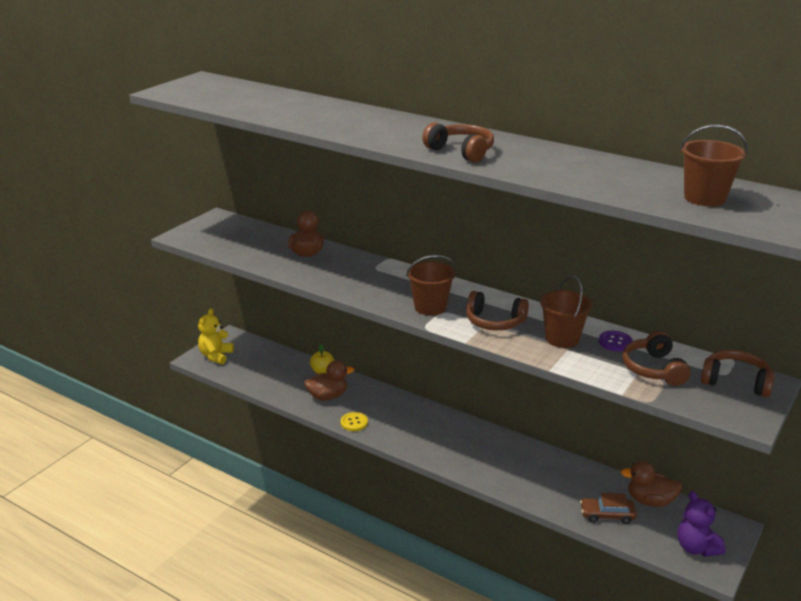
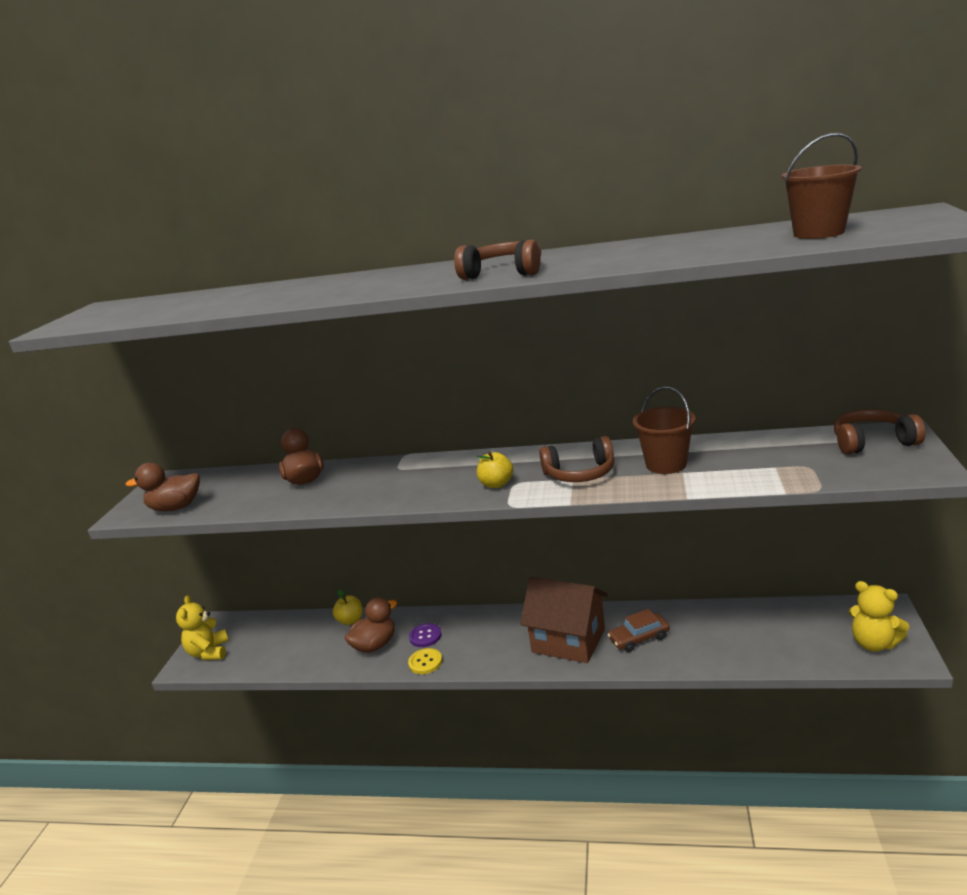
camera: 20 degrees left, 5 degrees down
(430, 307) = (496, 484): brown bucket -> yellow apple
(465, 449) = (568, 641): none -> brown house
(607, 515) = (764, 647): brown car -> brown car (639, 638)
(615, 342) = (721, 449): purple button -> purple button (425, 636)
(650, 501) = (790, 615): brown duck -> brown duck (176, 507)
(653, 369) = (786, 459): brown headphones -> none
(696, 548) = (874, 643): purple teddy bear -> yellow teddy bear

